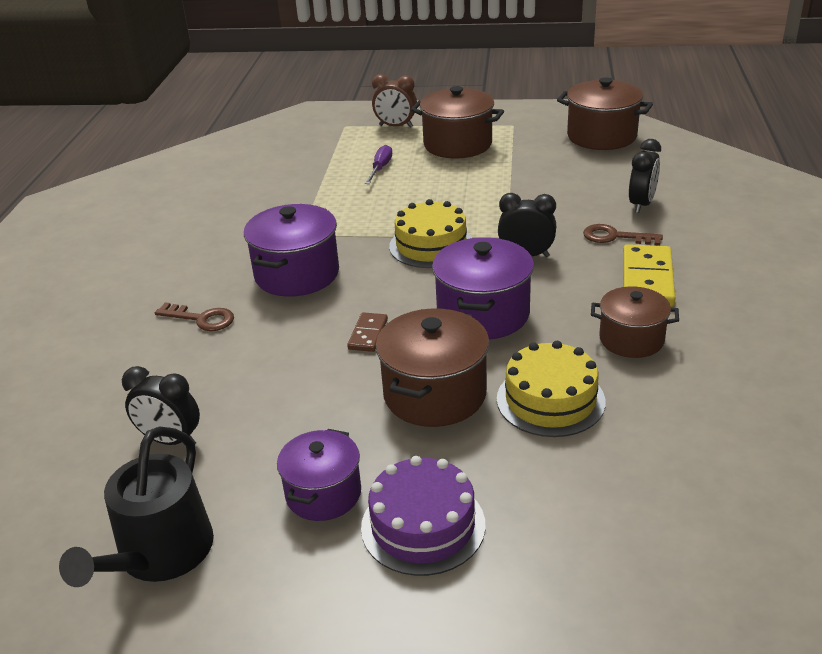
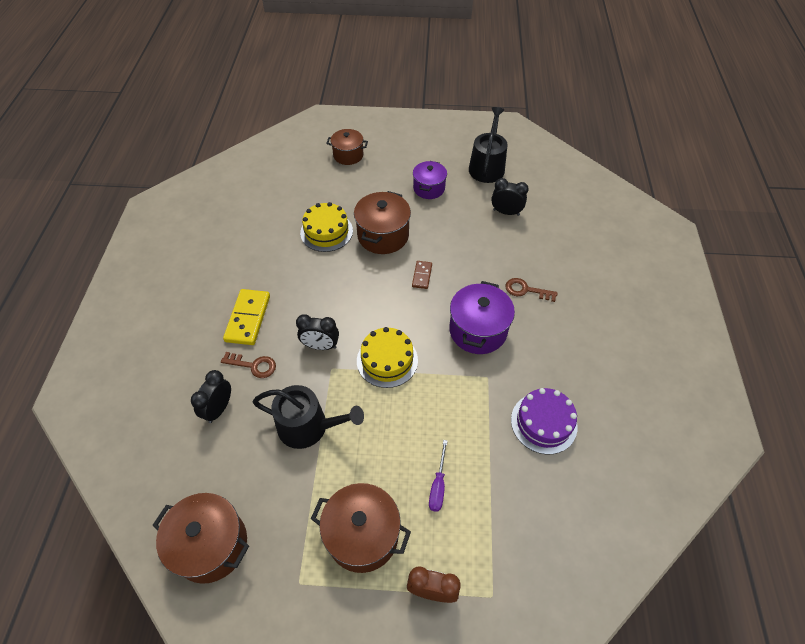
camera: 175 degrees right, 20 degrees up
(423, 525) = (387, 176): purple cake -> purple cake (543, 423)
(483, 314) = (355, 290): purple pot -> none
(526, 196) = (308, 427): none -> black watering can
(631, 339) = (275, 269): brown pot -> brown pot (348, 155)

